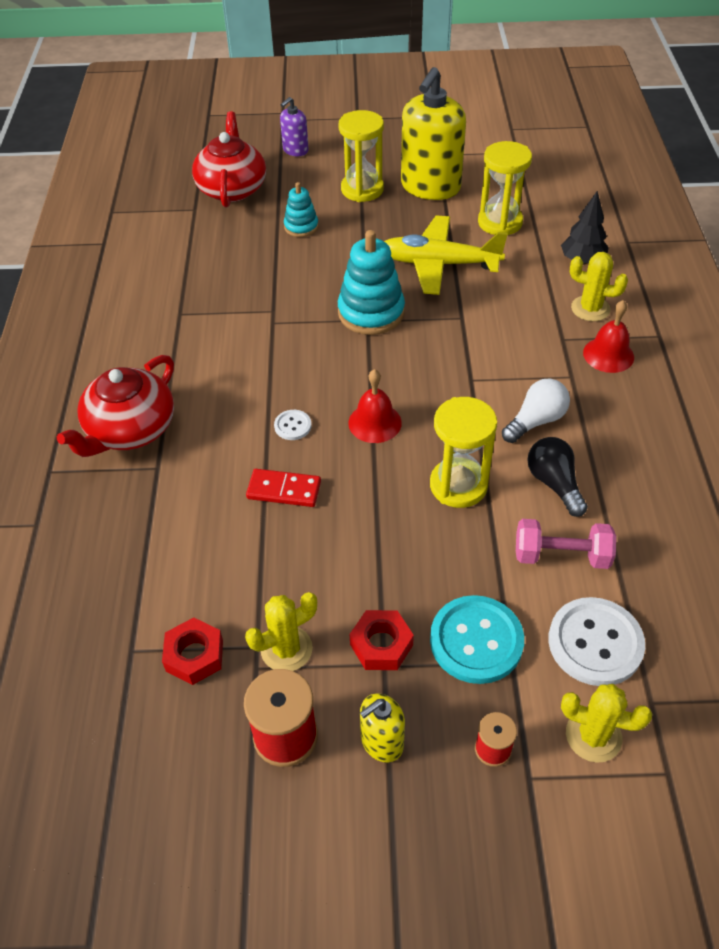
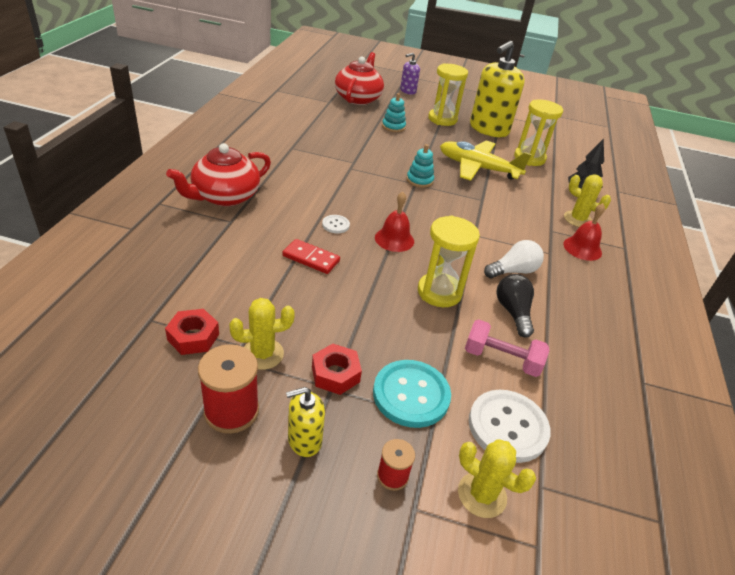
camera: 10 degrees right, 10 degrees down
(371, 312) = (419, 180): turquoise stacking toy -> turquoise stacking toy, size x0.57

